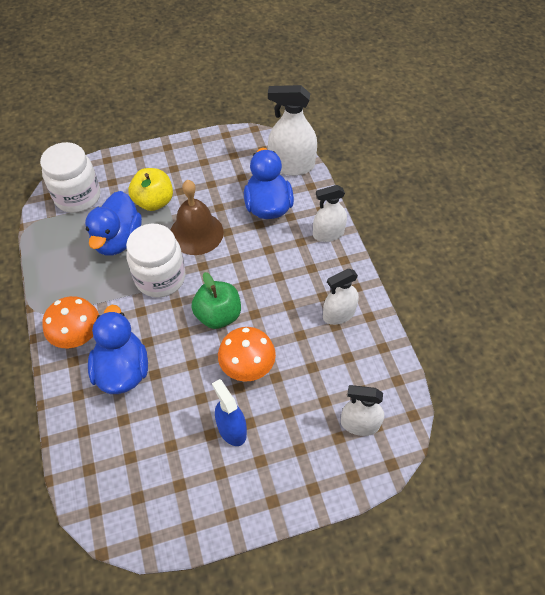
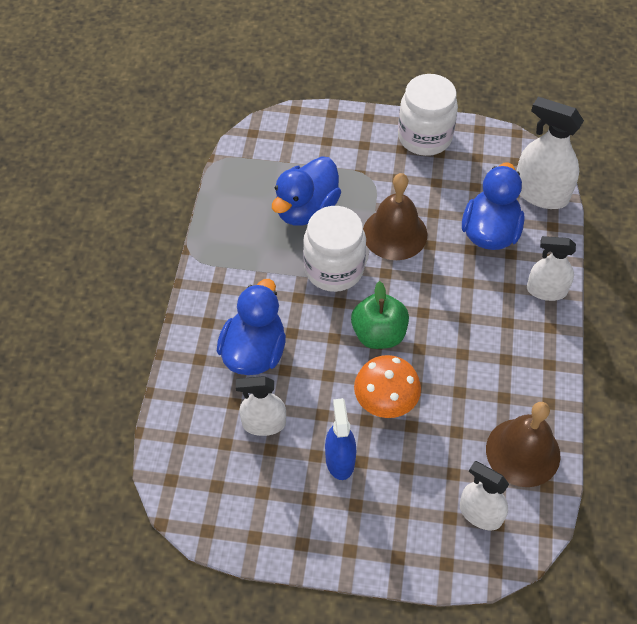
camera: 25 degrees right, 0 degrees up
(78, 197) = (283, 145): white jar -> white jar (424, 137)
(79, 337) = (224, 299): orange mushroom -> none
(154, 202) = (363, 180): yellow apple -> none
(338, 314) = (514, 386): white spray bottle -> white spray bottle (264, 423)
(368, 361) = (523, 452): none -> brown bell

